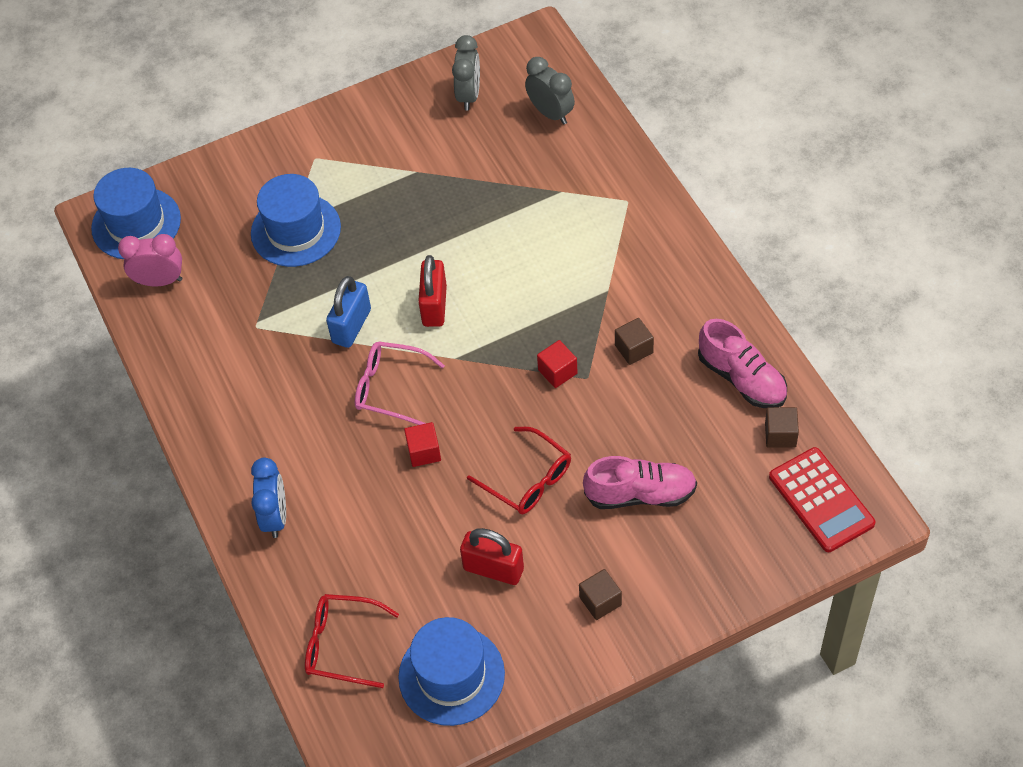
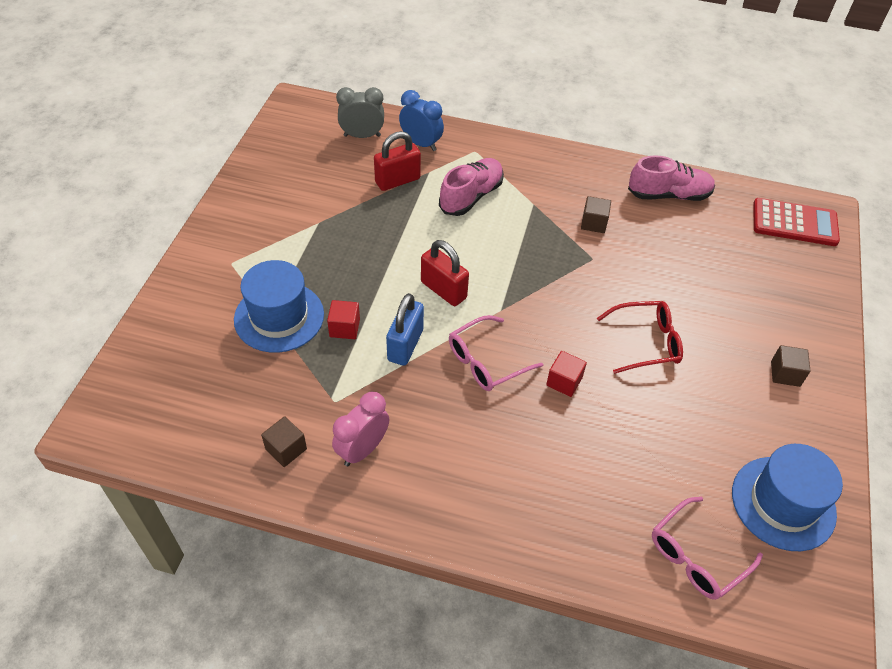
camera: 55 degrees left, 5 degrees down
(136, 223) = (134, 408): blue hat -> none
(160, 281) = (211, 432): pink clock -> pink clock (362, 449)
(275, 516) = (530, 515): blue clock -> blue clock (421, 143)
(342, 644) = (696, 556): red glasses -> pink glasses
(351, 326) = (405, 345): blue padlock -> blue padlock turned 45 degrees clockwise
(469, 95) = (294, 158): grey clock -> none
(493, 569) = (706, 412): red padlock -> red padlock (397, 180)
(557, 372) = (571, 268): red cube -> red cube (344, 328)
(640, 494) = (713, 296): pink shoe -> pink shoe (471, 196)
(780, 435) = (728, 207): brown cube -> brown cube (286, 449)

